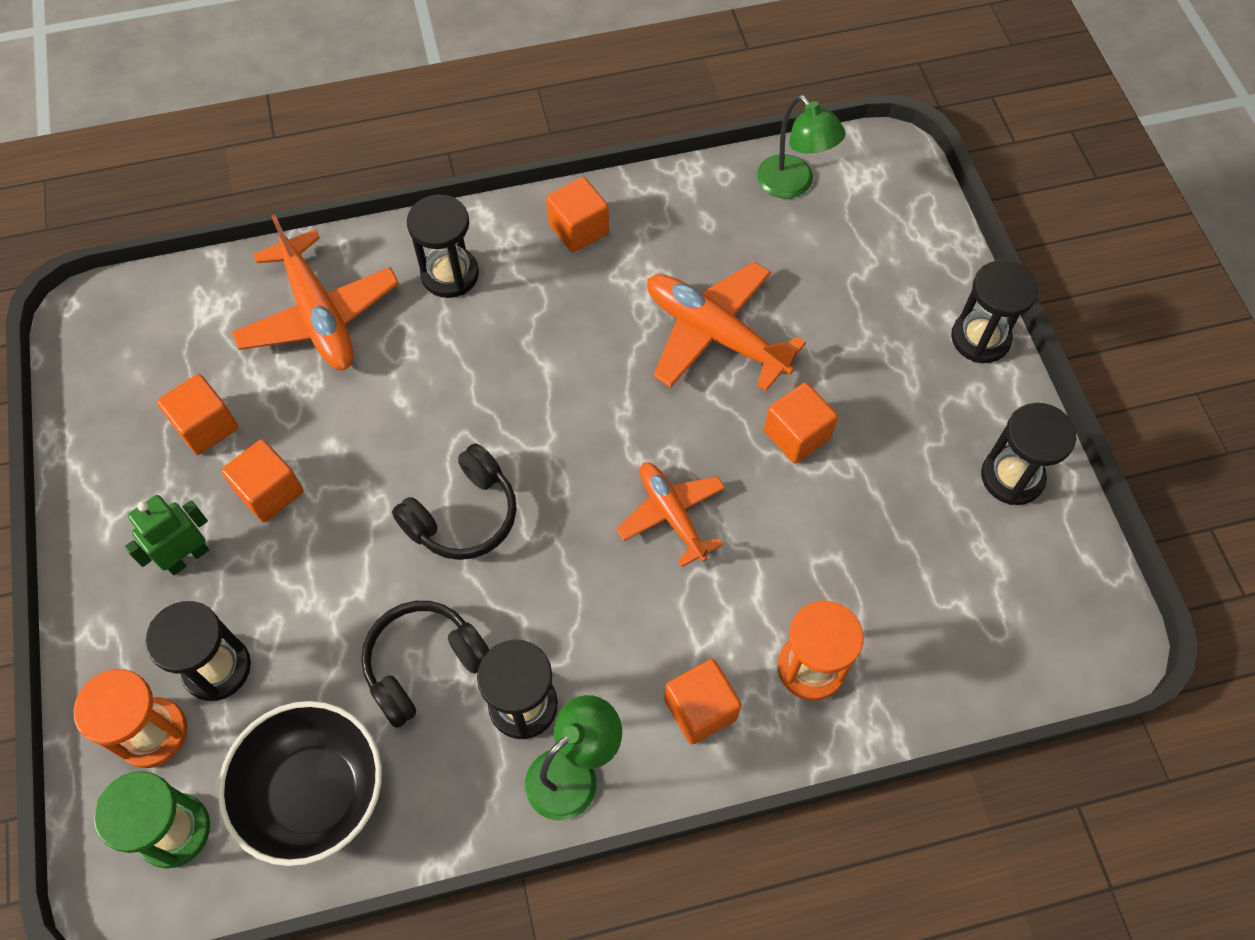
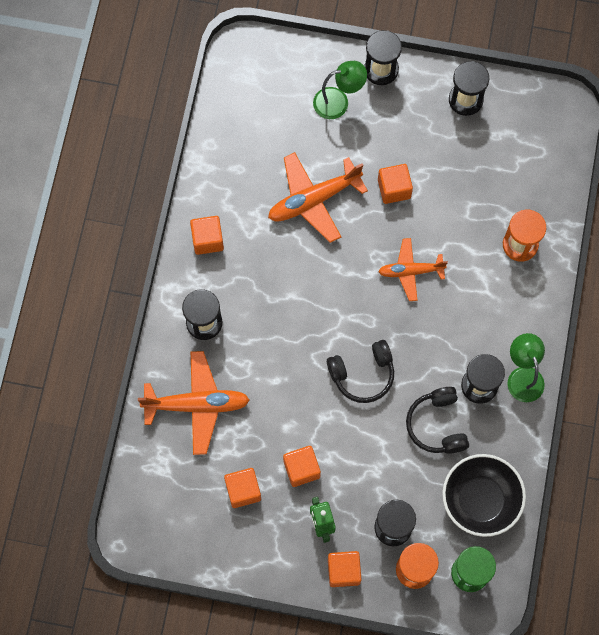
camera: 65 degrees left, 10 degrees up
(463, 515) = (362, 374): black headphones -> black headphones turned 90 degrees clockwise
(700, 709) = (517, 305): orange cube -> orange cube (343, 571)
(793, 185) = (235, 111): green lamp -> green lamp (338, 102)

